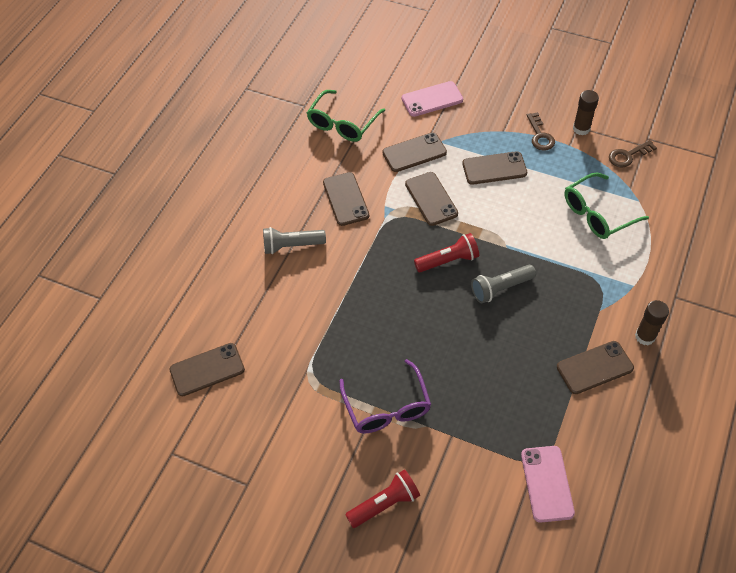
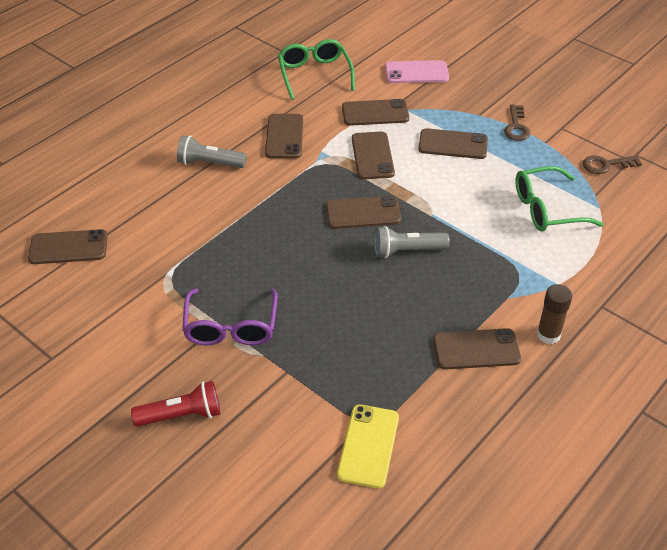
camera: 15 degrees right, 10 degrees down
(342, 124) = (314, 74): green glasses -> green glasses turned 120 degrees clockwise
(448, 260) = (363, 213): red flashlight -> brown phone
(547, 483) = (368, 446): pink phone -> yellow phone
(581, 129) = (565, 130): brown glue stick -> none

